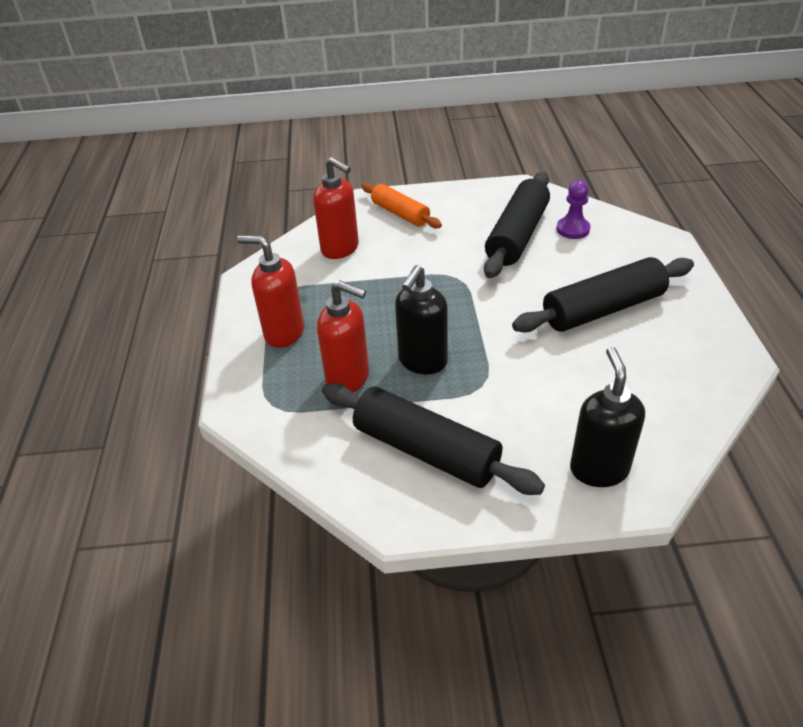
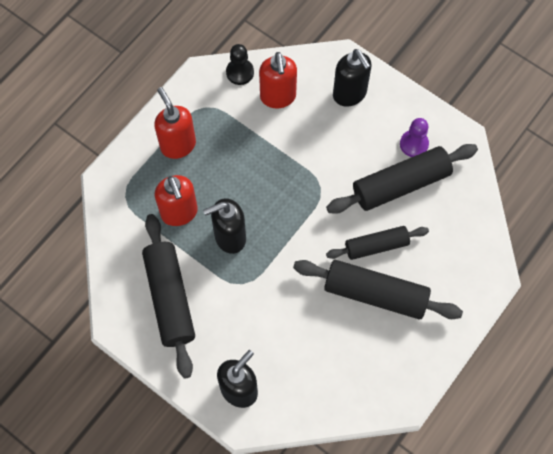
camera: 40 degrees right, 25 degrees up
(284, 255) = (240, 72): none -> black pawn
(400, 214) = (350, 94): orange rolling pin -> black soap dispenser
(556, 281) = (376, 246): none -> black rolling pin
(573, 229) = (444, 211): purple pawn -> purple pawn (414, 144)

